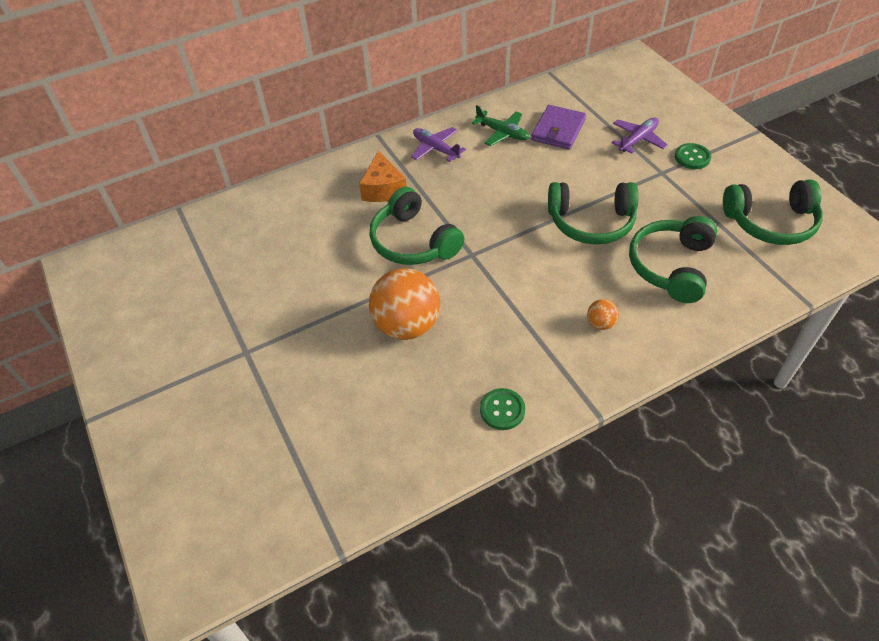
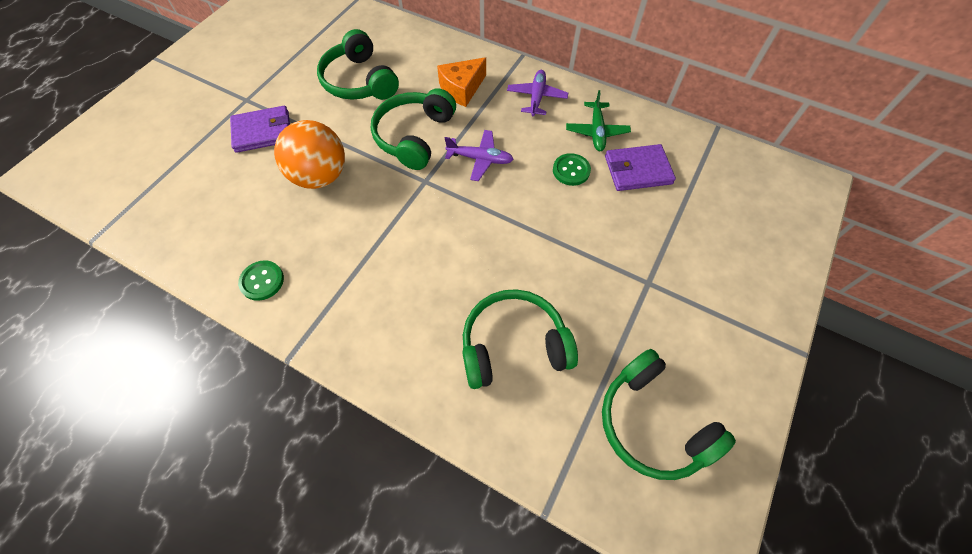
camera: 55 degrees right, 10 degrees up
(307, 352) = (263, 132): none -> purple wallet
(591, 222) = (528, 251): green headphones -> green headphones (359, 81)
(600, 323) = (399, 314): orange ball -> none
(638, 139) = (682, 241): purple plane -> purple plane (480, 159)
(692, 157) = (697, 302): green button -> green button (571, 170)

